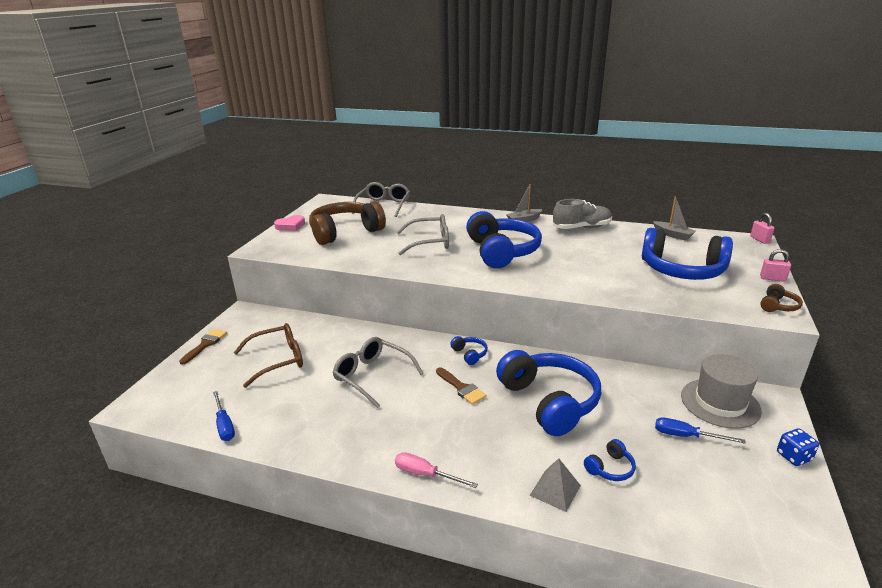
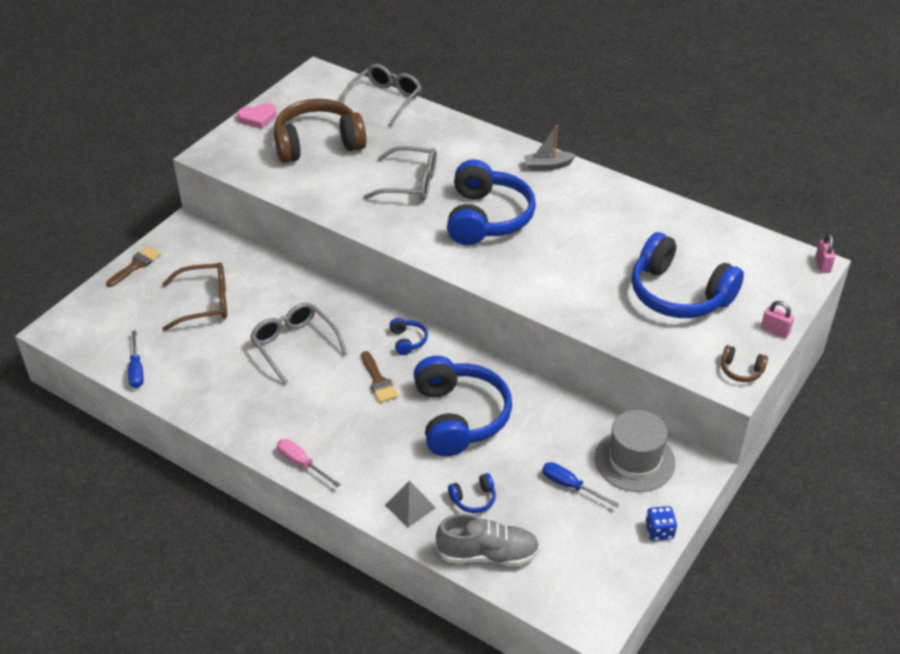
camera: 15 degrees right, 15 degrees up
(581, 228) = (612, 195): grey shoe -> grey shoe (487, 554)
(673, 235) = (718, 233): grey boat -> none
(778, 306) = (741, 370): brown headphones -> brown headphones turned 60 degrees clockwise

